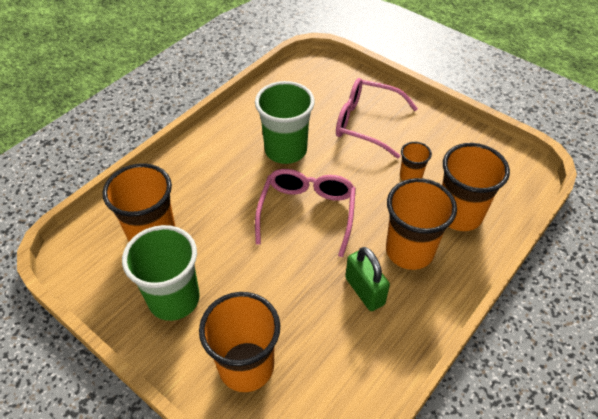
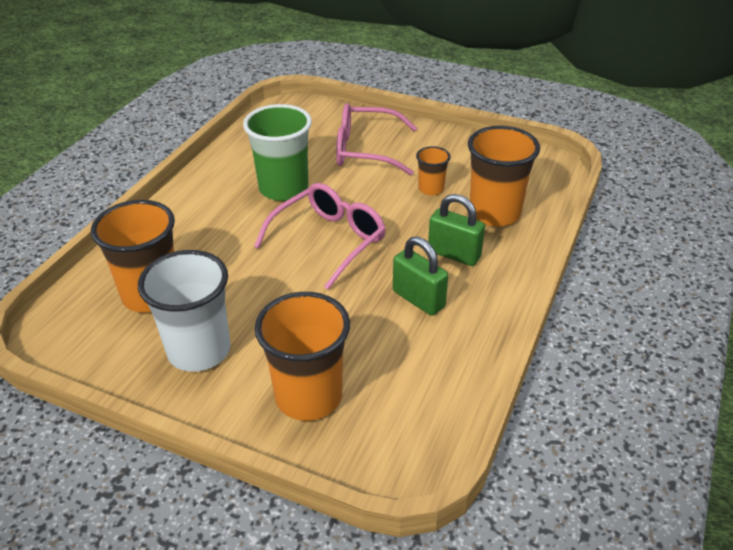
camera: 15 degrees left, 10 degrees down
(174, 299) = (199, 350): green cup -> white cup
(307, 213) = (328, 241): pink glasses -> pink glasses turned 45 degrees clockwise
(409, 251) = (454, 254): orange cup -> green padlock

